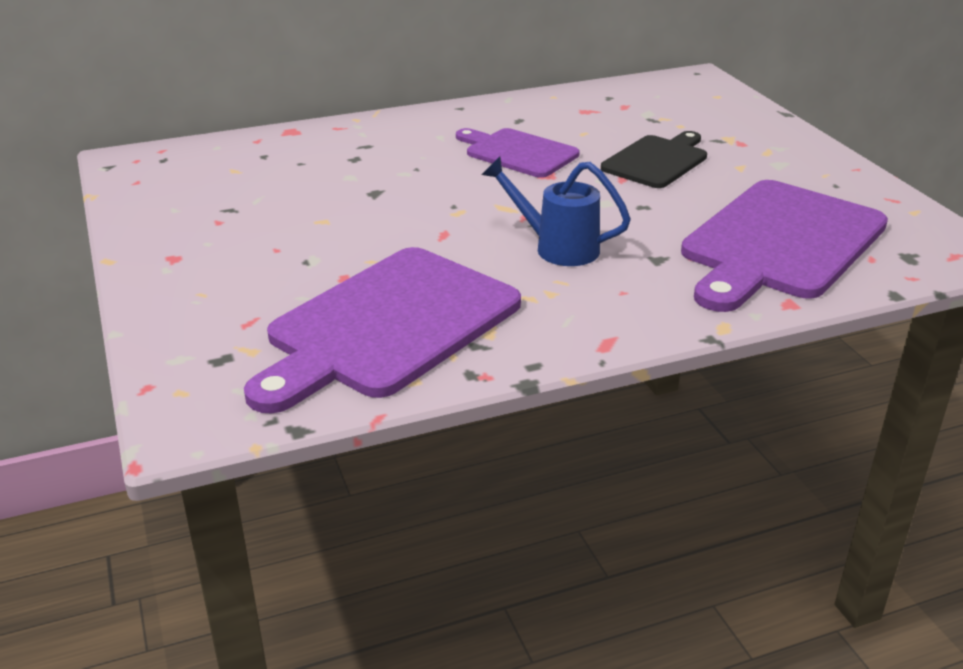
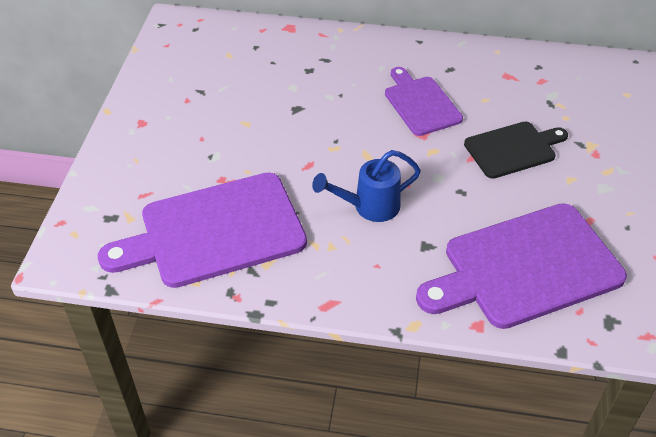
camera: 30 degrees right, 15 degrees up
(556, 247) = (369, 207): blue watering can -> blue watering can turned 75 degrees counterclockwise

